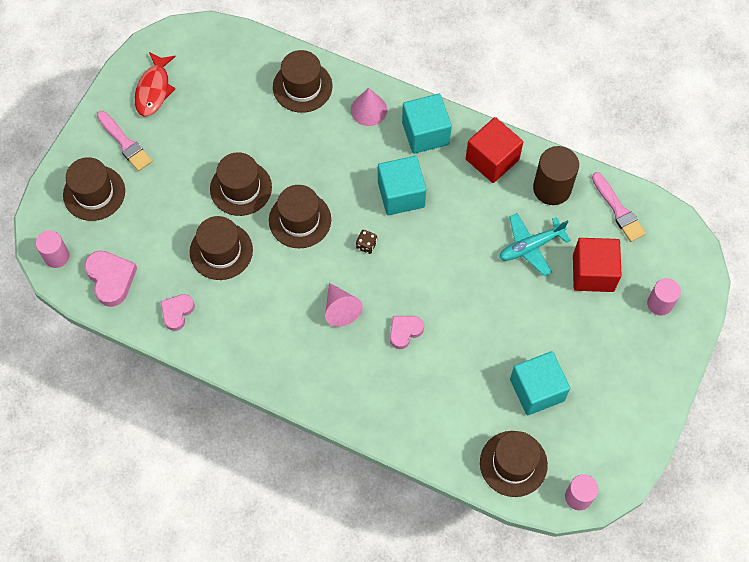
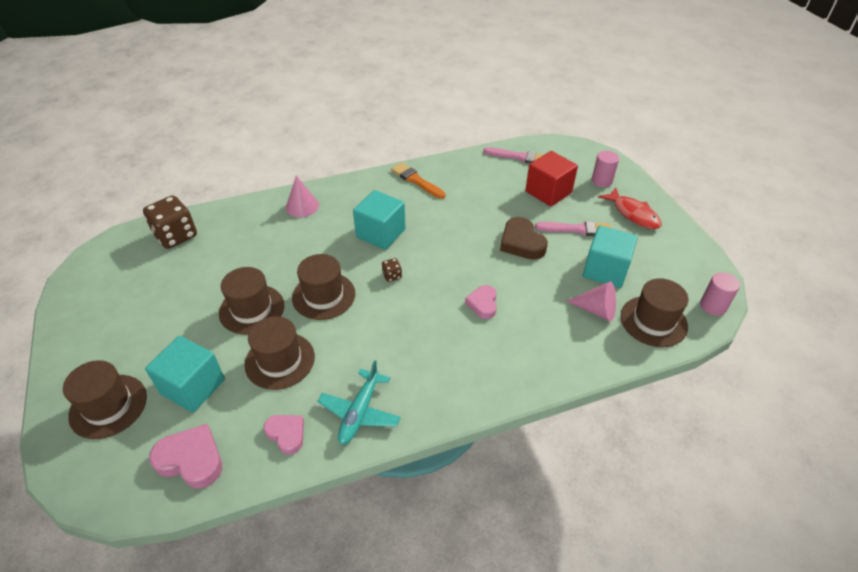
camera: 45 degrees left, 20 degrees down
(56, 256) = (110, 486): pink cylinder -> none
(125, 143) = (108, 350): pink brush -> pink brush (577, 229)
(154, 89) = (104, 298): red fish -> red fish (633, 214)
(177, 312) = (286, 434): pink heart -> pink heart turned 150 degrees clockwise
(247, 63) = (176, 236): none -> brown dice
(302, 86) = (237, 223): brown hat -> none
(340, 309) = (421, 326): pink cone -> pink cone (596, 310)
(425, 133) = (357, 194): turquoise cube -> turquoise cube (193, 387)
(492, 159) = (416, 180): red cube -> orange brush
(502, 304) = (521, 243): none -> brown heart
(530, 246) = (497, 204): turquoise plane -> turquoise plane (360, 412)
(552, 188) = (469, 171): brown cylinder -> none

